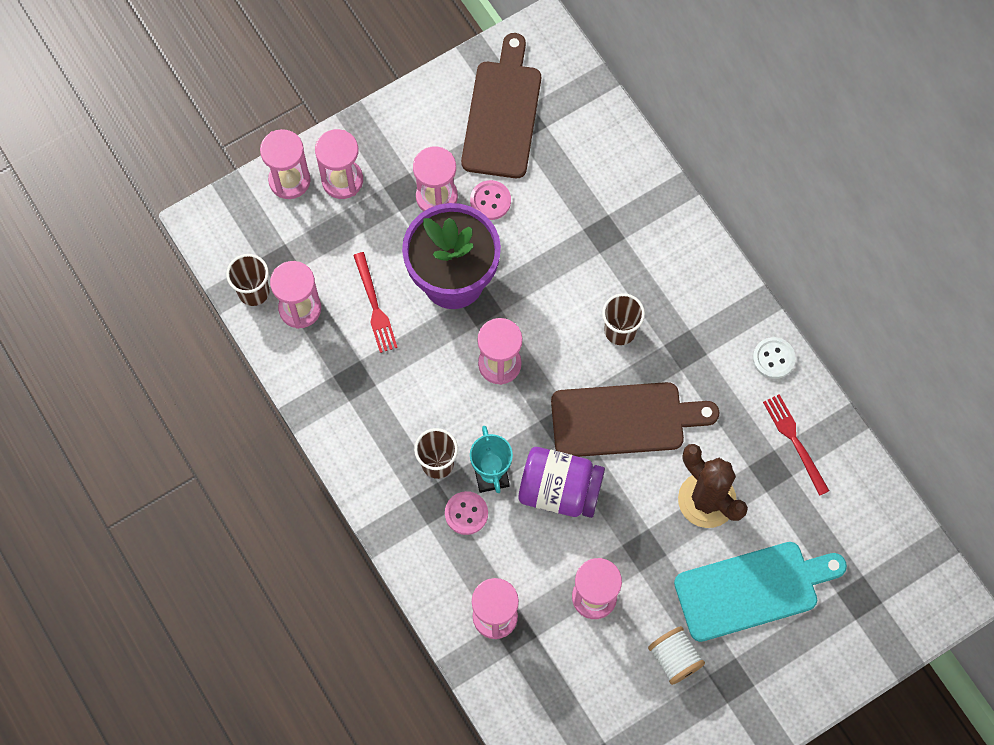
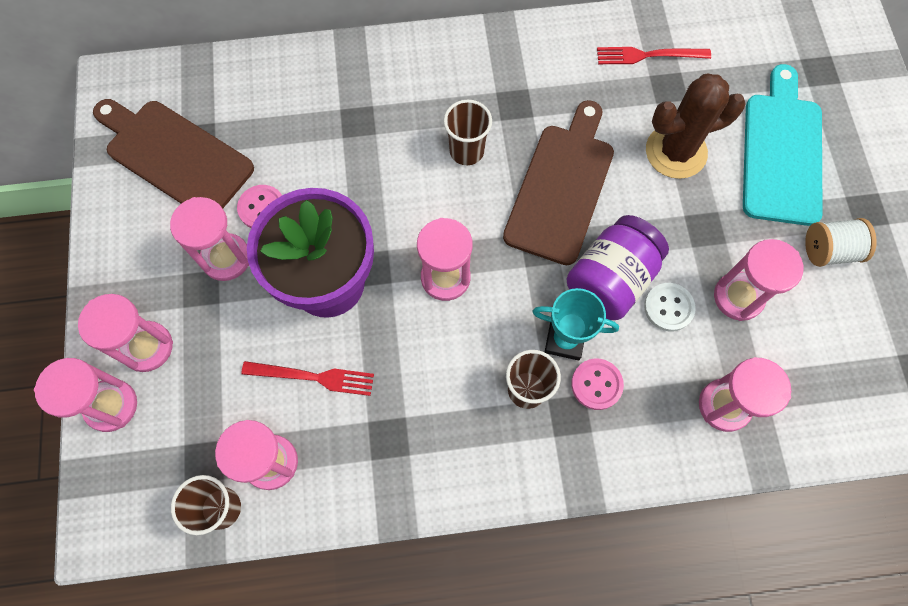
camera: 65 degrees left, 0 degrees up
(773, 358) = (559, 37): white button -> white button (668, 307)

